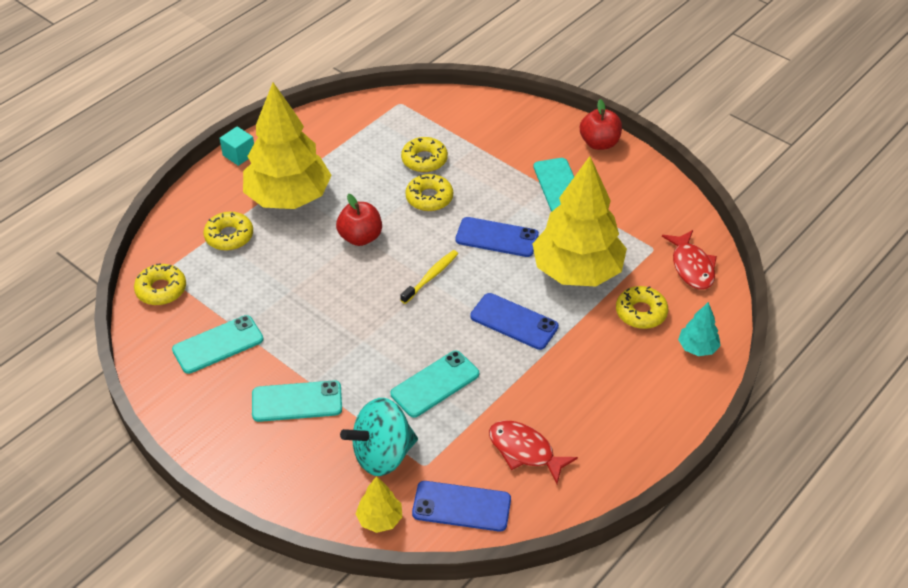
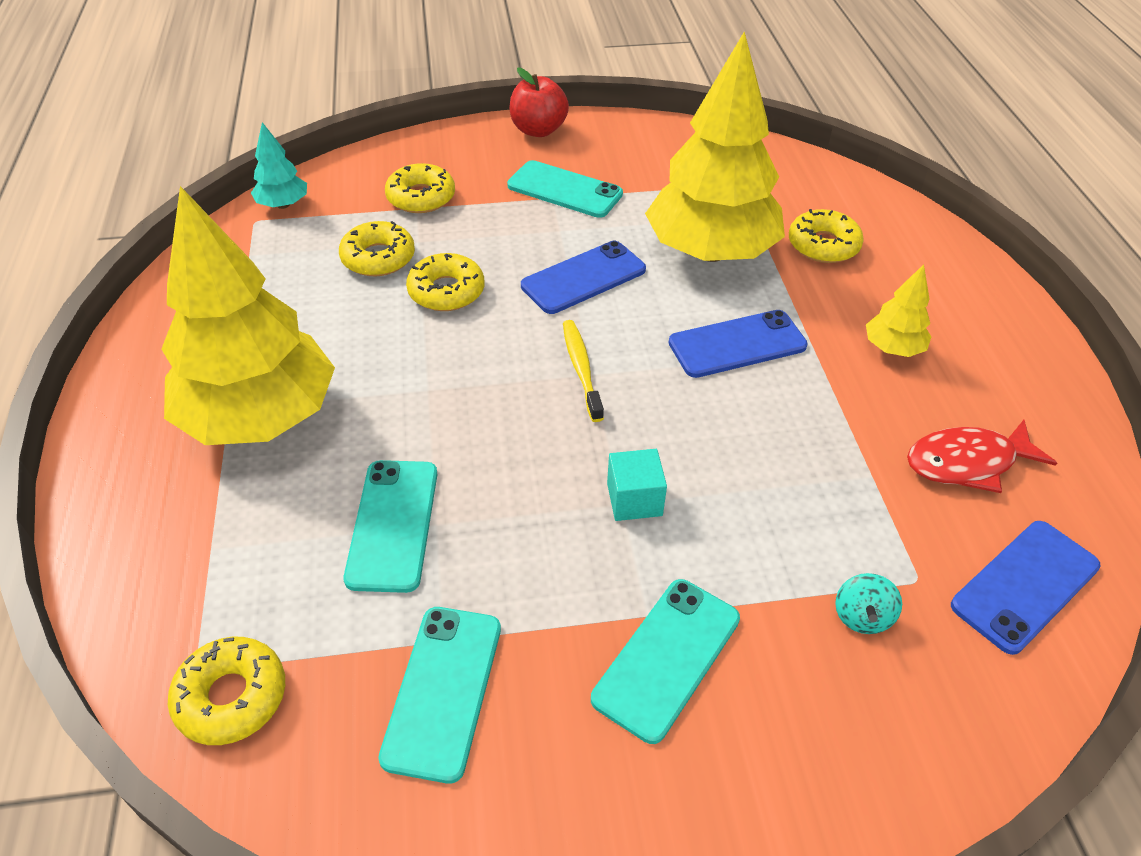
camera: 50 degrees left, 0 degrees up
(229, 236) = (239, 530): yellow donut -> yellow donut (421, 197)
(239, 154) = (100, 417): turquoise cube -> turquoise cube (634, 499)
(360, 237) = (430, 391): red apple -> none
(380, 519) = (990, 699): yellow tree -> yellow tree (893, 348)
(382, 455) = (862, 616): turquoise spinning top -> turquoise spinning top, size x0.45
(435, 384) = (775, 478): turquoise phone -> turquoise phone (393, 524)
(691, 267) = (791, 177): red fish -> none
(697, 348) = (914, 238): turquoise tree -> turquoise tree (283, 205)

